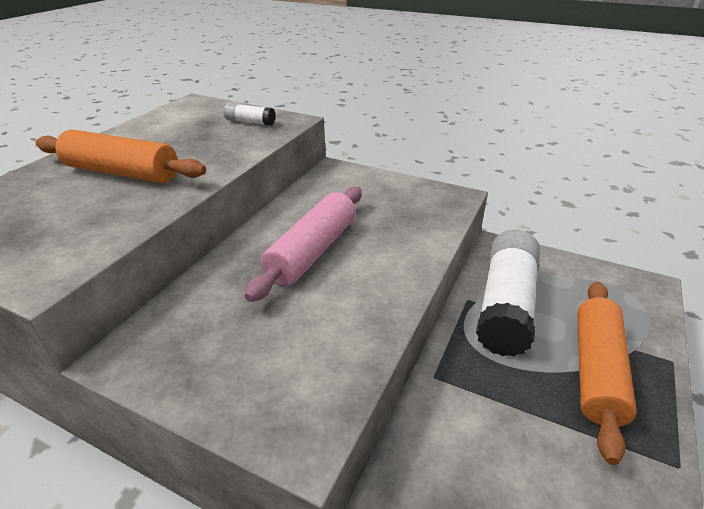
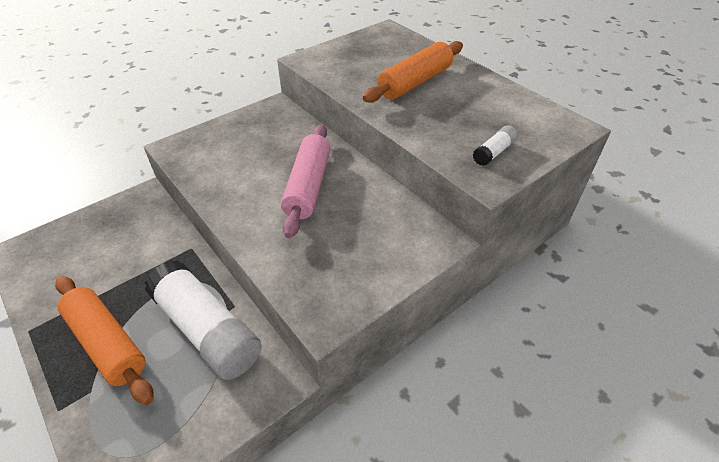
camera: 115 degrees right, 10 degrees up
(313, 251) = (308, 186): pink rolling pin -> pink rolling pin turned 45 degrees clockwise

